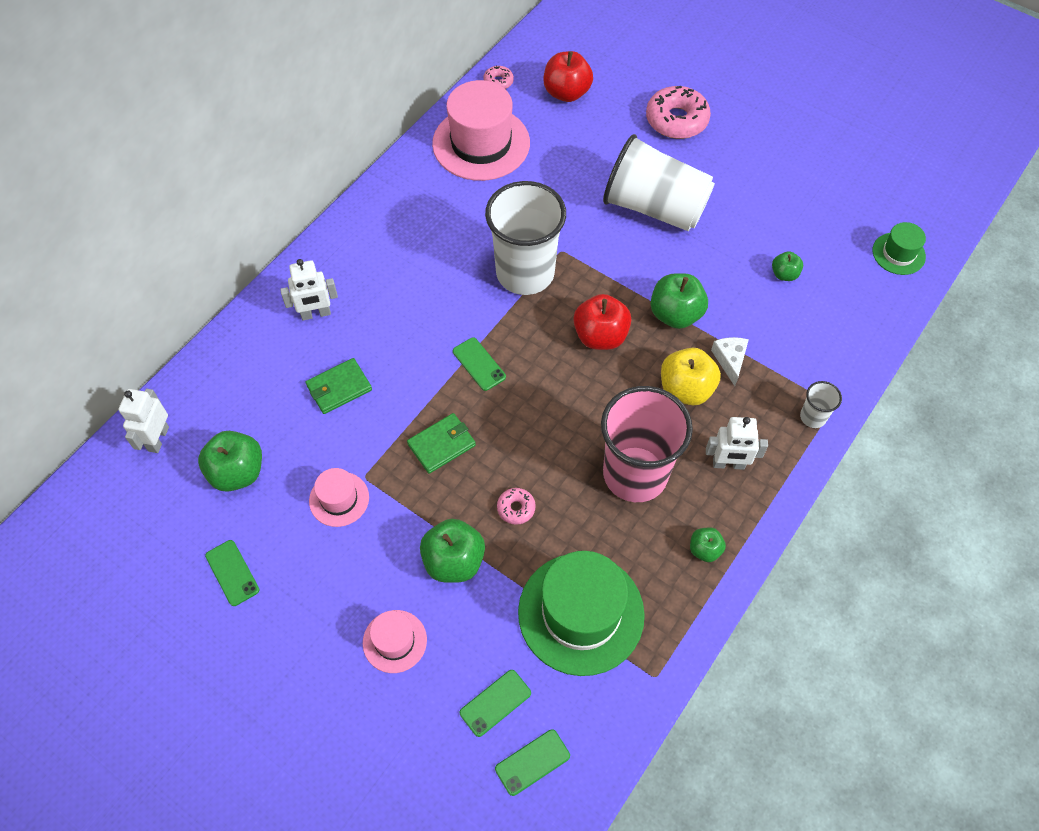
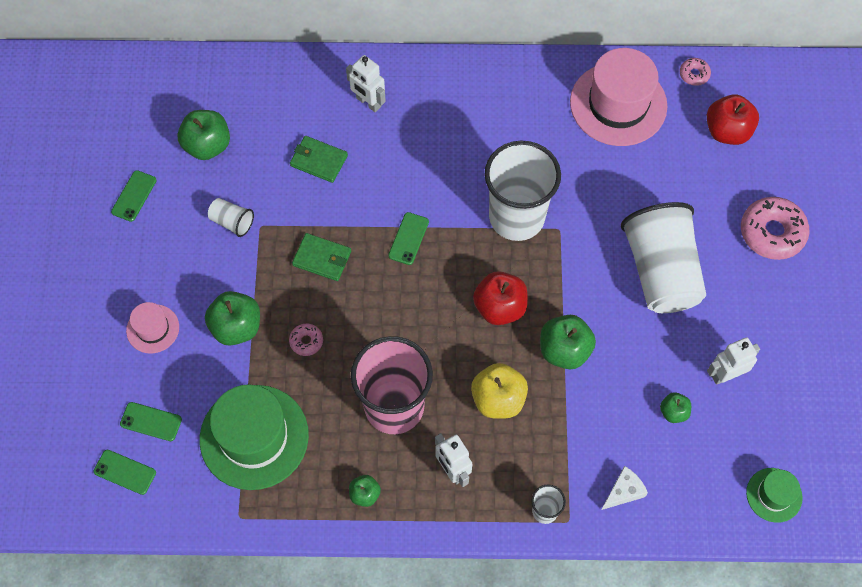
camera: 55 degrees right, 5 degrees up
(158, 439) = (198, 80): white robot -> white robot (725, 374)
(339, 499) = (232, 222): pink hat -> white cup
(730, 360) = (551, 417): white cheese -> white cheese (623, 491)

